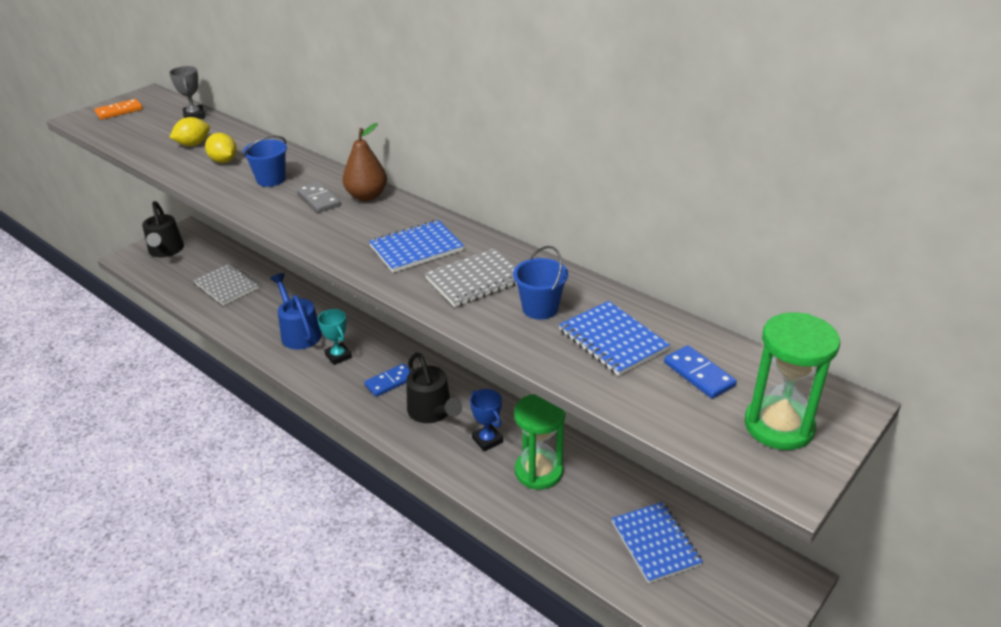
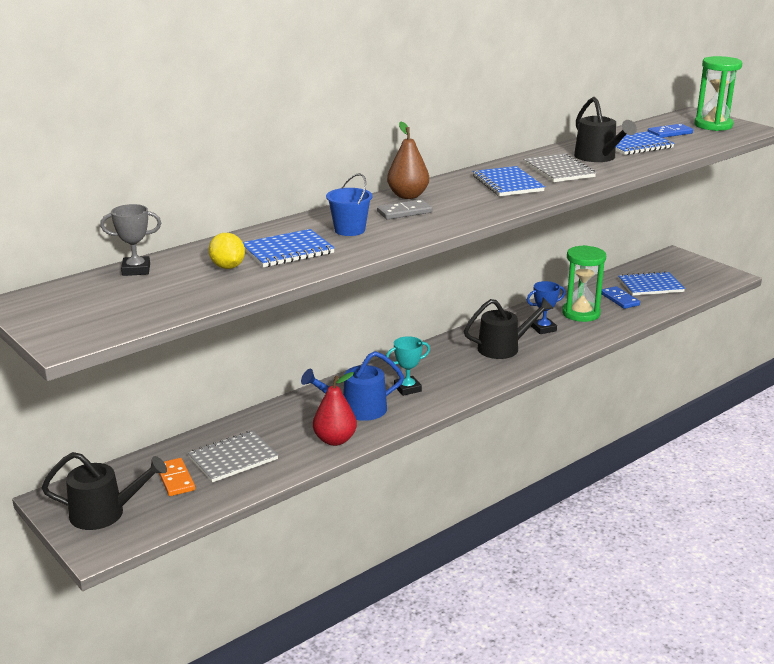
camera: 80 degrees left, 10 degrees down
(119, 111) = (68, 316): orange domino -> orange domino (175, 479)
(224, 161) = (287, 251): yellow lemon -> blue notebook
(249, 328) = (335, 440): none -> red pear
(390, 382) = (456, 364): blue domino -> blue domino (619, 299)
(540, 308) = (598, 158): blue bucket -> black watering can

